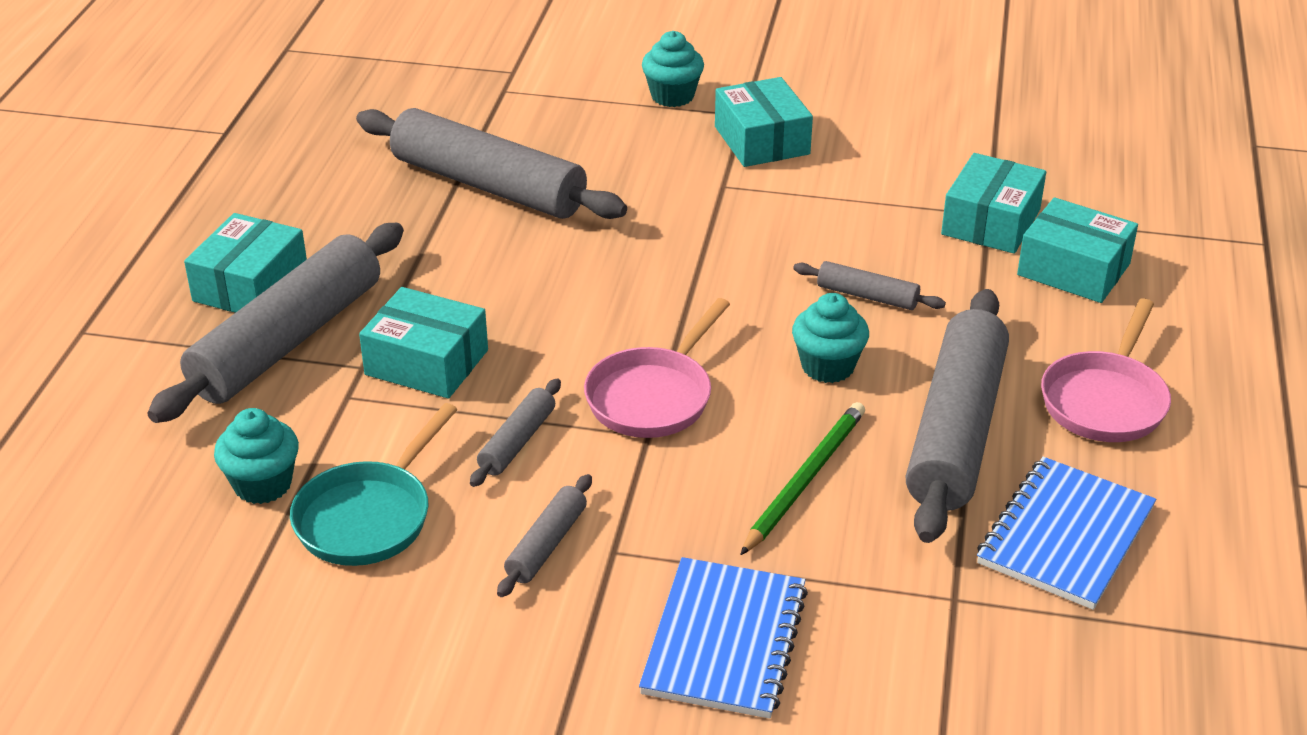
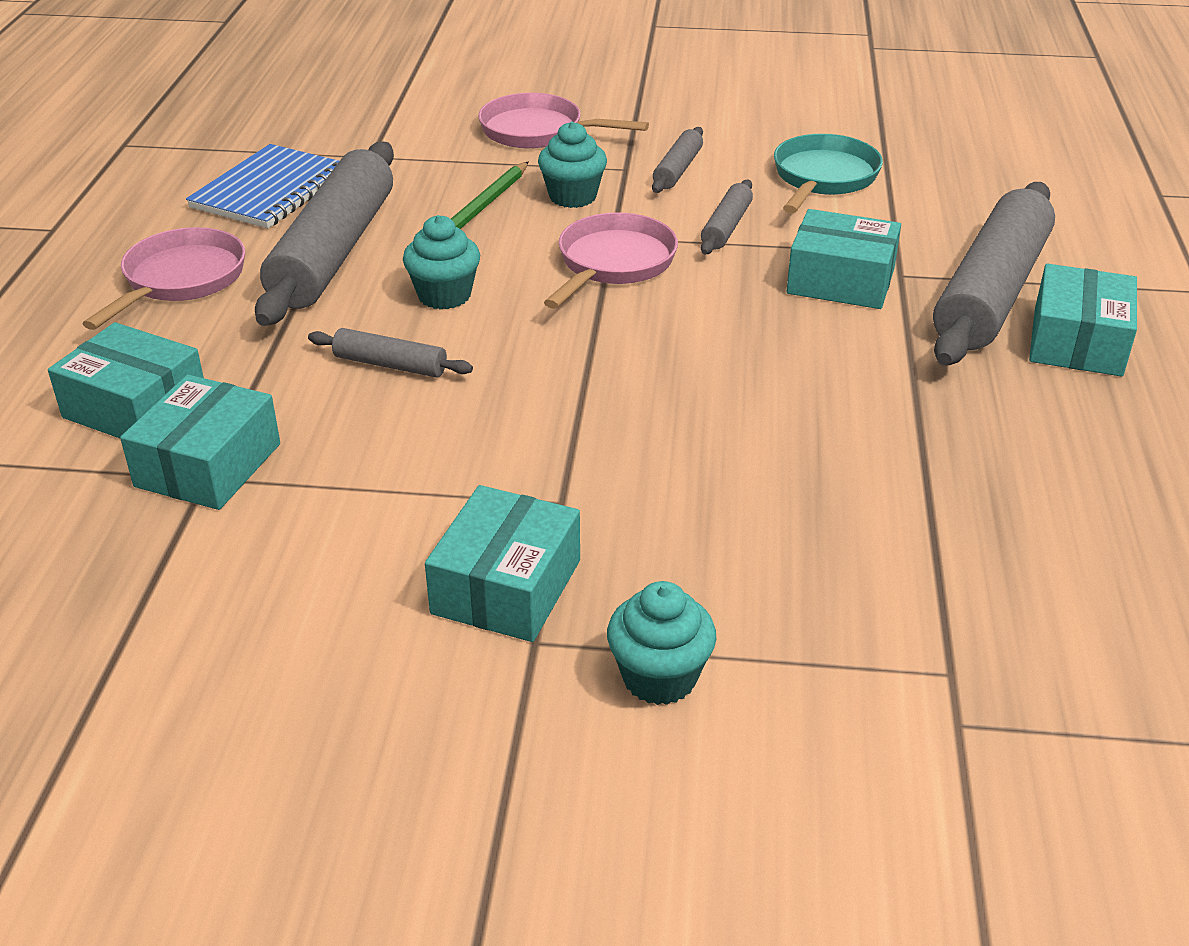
camera: 175 degrees right, 0 degrees up
(263, 485) = (922, 192): turquoise cupcake -> turquoise cupcake (572, 197)
(488, 185) = (883, 483): grey rolling pin -> none
(724, 641) = (538, 131): blue notebook -> pink pan
(762, 140) = (506, 587): turquoise box -> turquoise box turned 45 degrees clockwise

